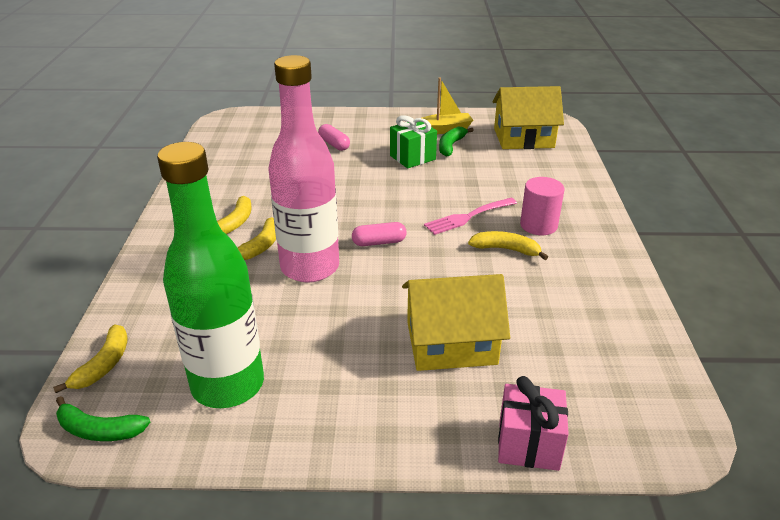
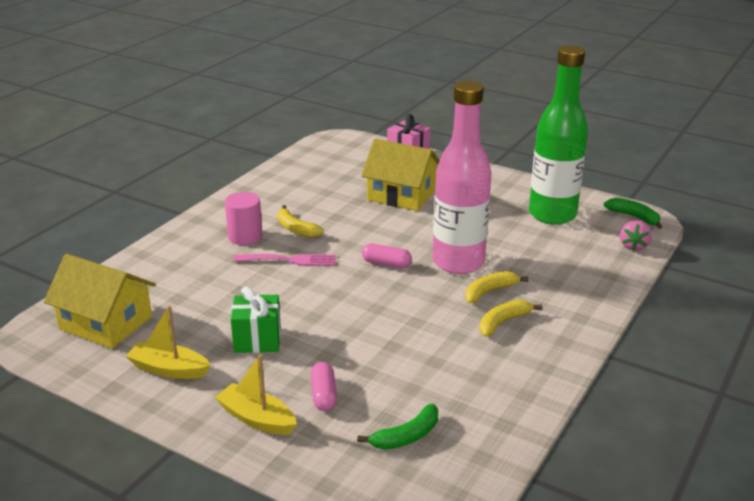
camera: 150 degrees left, 5 degrees down
(103, 365) = (633, 246): yellow banana -> pink strawberry
(361, 125) = (257, 419): none -> yellow boat
(451, 146) = (196, 341): green banana -> green banana (406, 436)

